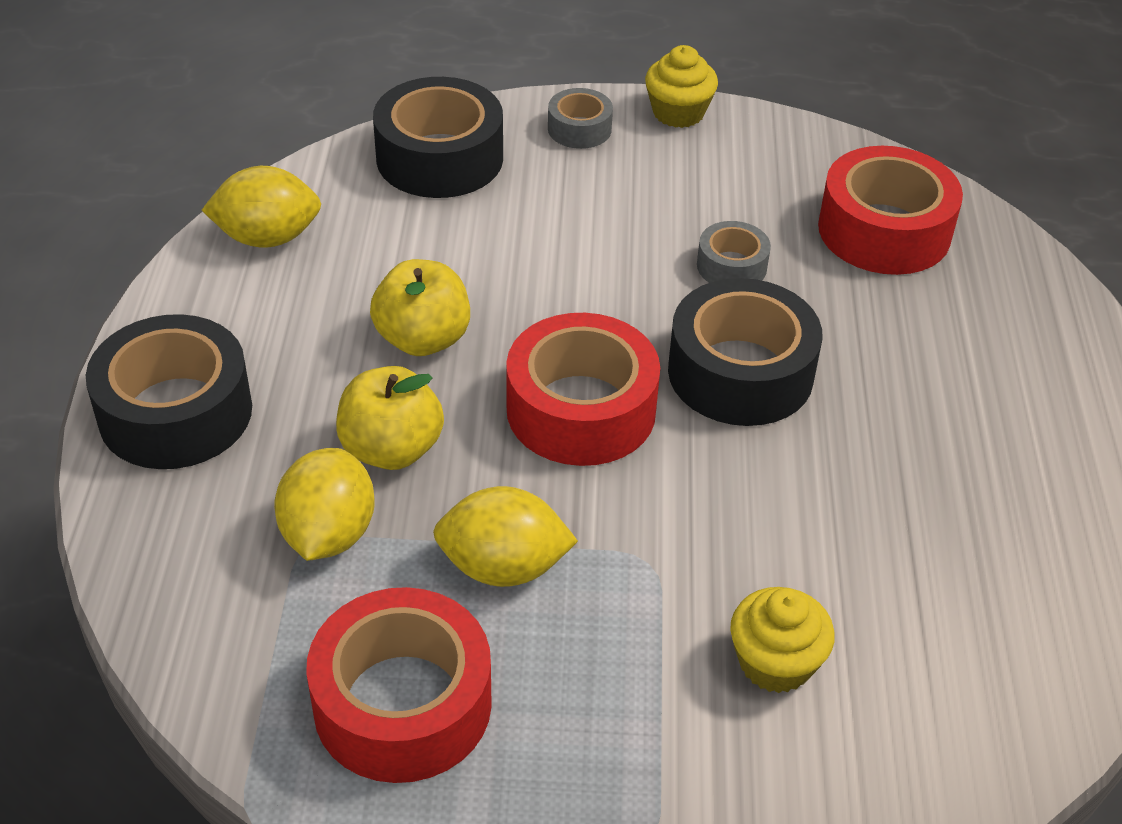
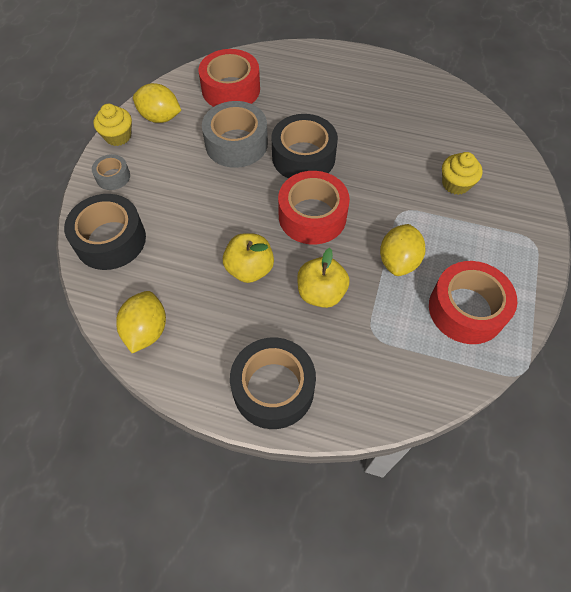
camera: 75 degrees left, 15 degrees up
(328, 534) = (369, 326): yellow lemon -> yellow lemon (160, 117)
(731, 266) = (236, 143): grey tape -> grey tape, size x1.93

